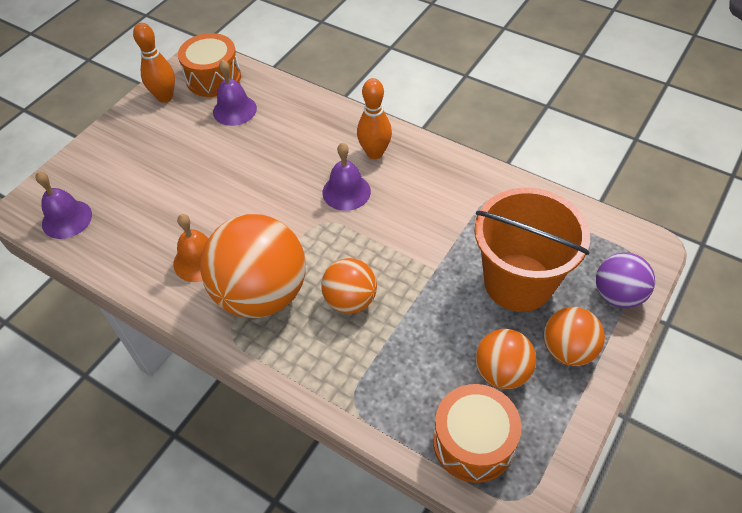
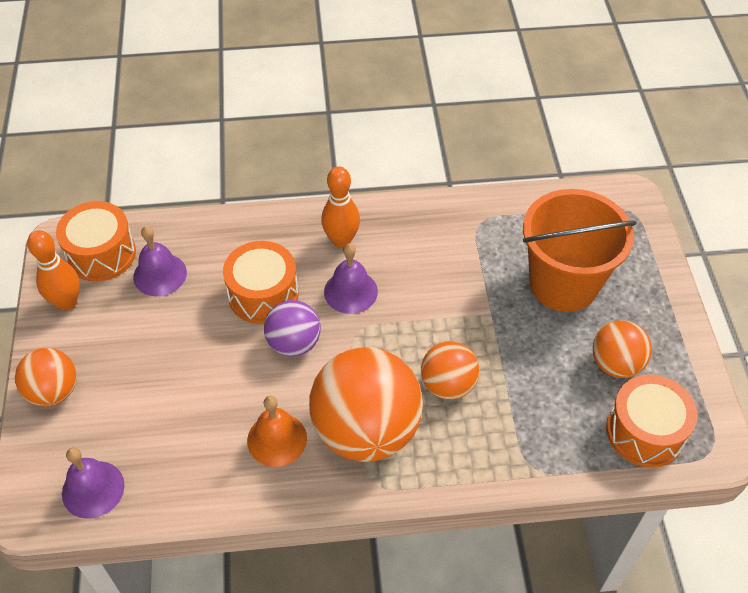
camera: 40 degrees left, 0 degrees up
(285, 160) = (263, 295): none -> orange drum
(567, 350) = (645, 315): orange ball -> orange ball (54, 391)
(617, 295) = (641, 248): purple ball -> purple ball (294, 343)

